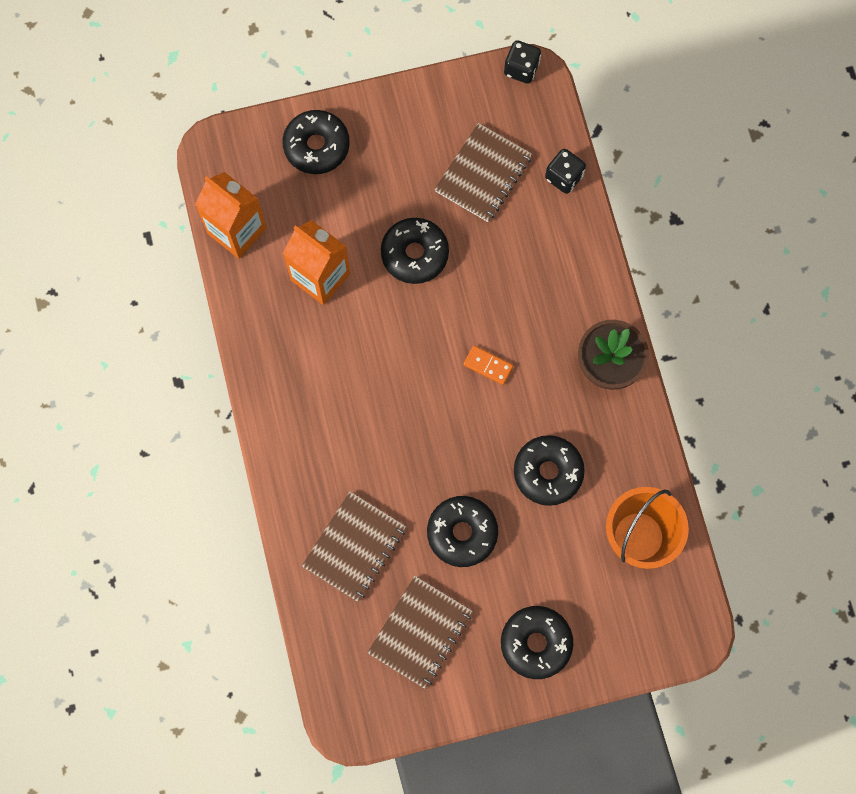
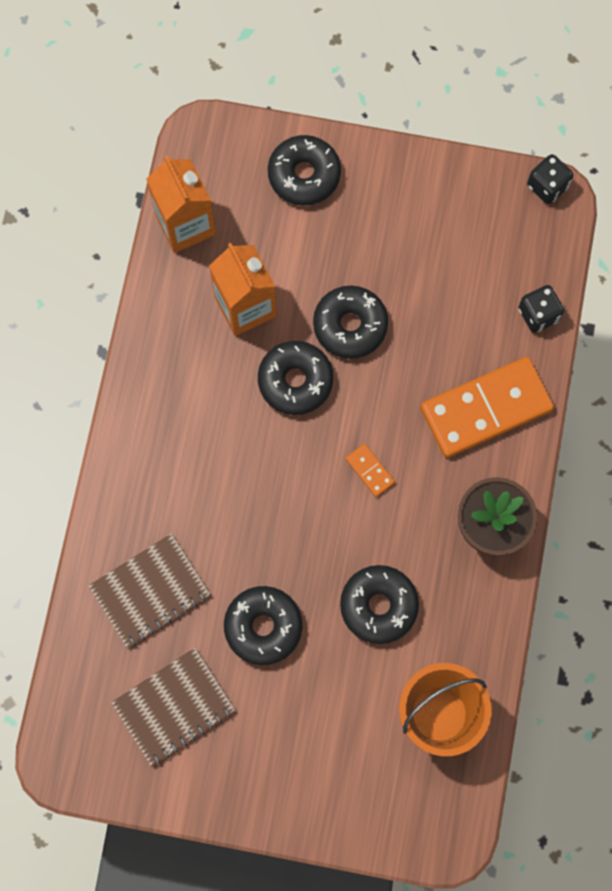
camera: 25 degrees right, 0 degrees up
(483, 174) = (457, 275): brown notebook -> none
(536, 643) = (284, 772): black donut -> black donut (295, 381)
(558, 272) = (486, 408): none -> orange domino

